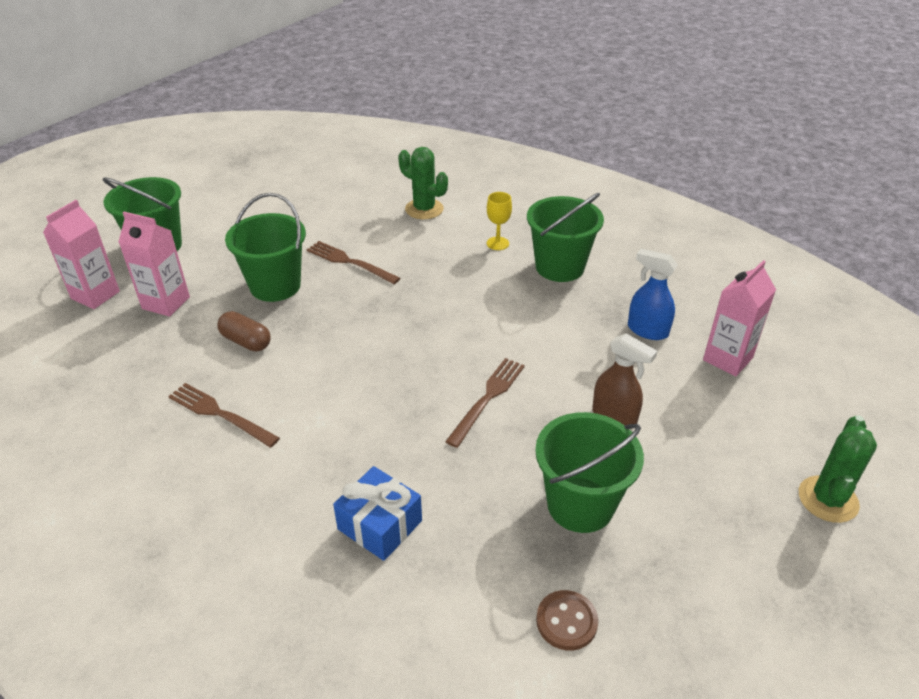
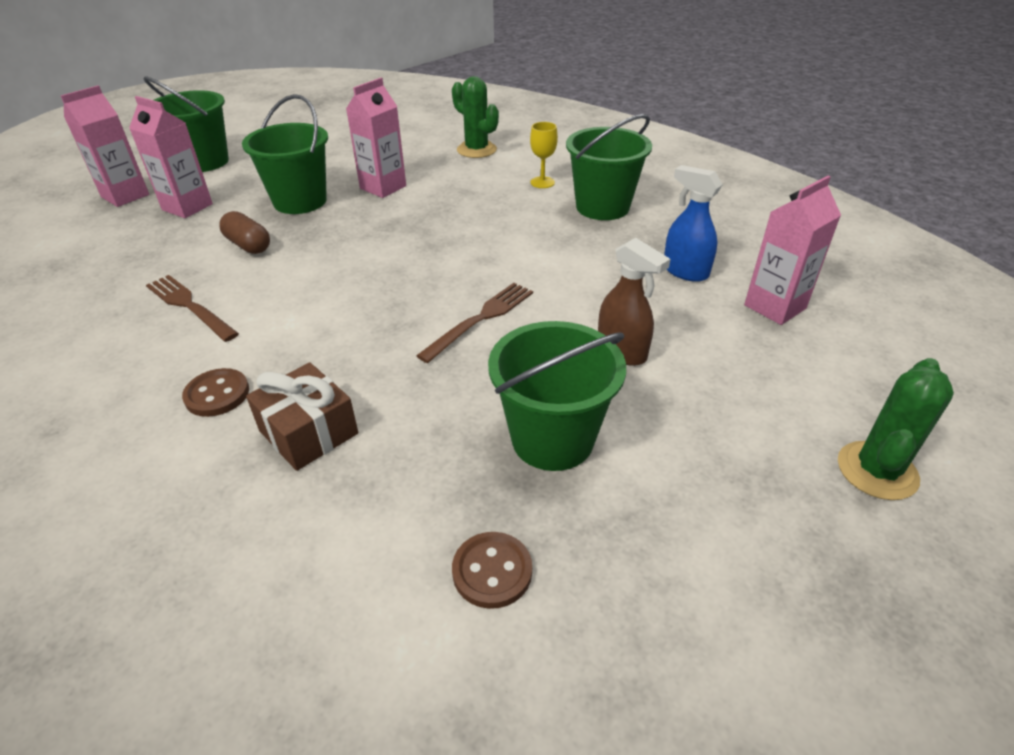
camera: 10 degrees right, 0 degrees up
(285, 500) = (217, 394): none -> brown button
(349, 262) = (383, 187): brown fork -> pink carton
(380, 525) = (309, 432): blue gift -> brown gift

